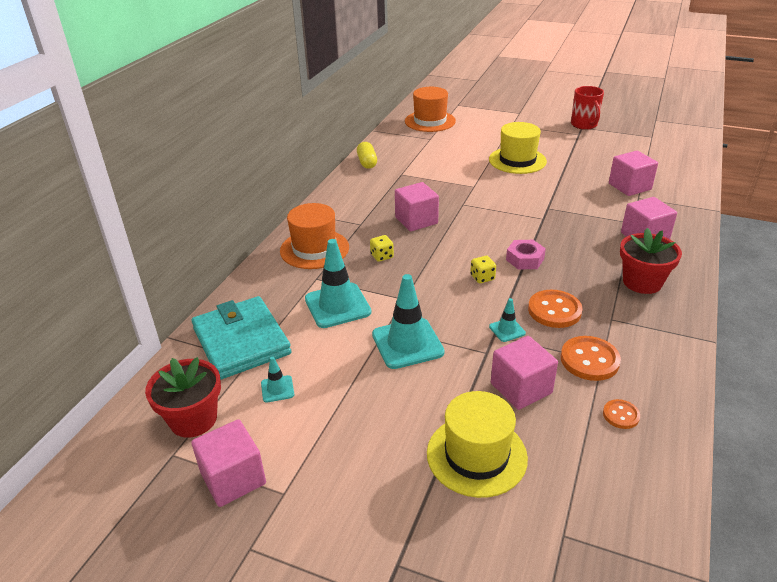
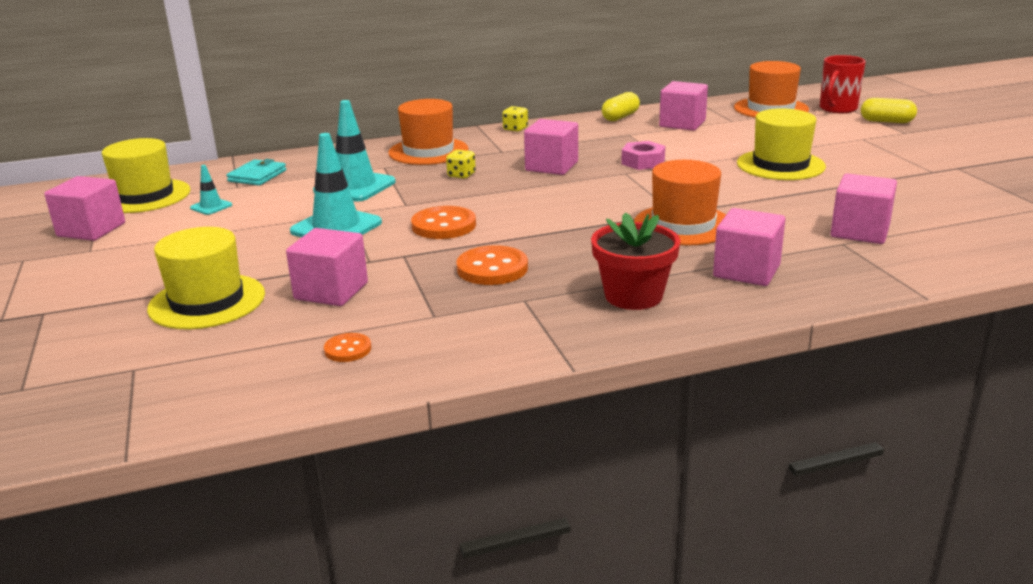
camera: 50 degrees right, 10 degrees down
(193, 419) = (144, 196): red flower pot -> yellow hat
(241, 341) = (257, 176): turquoise wallet -> turquoise wallet, size x0.52
(411, 152) = (682, 124): none -> pink cube
(482, 277) = (497, 221): yellow dice -> yellow dice (515, 129)
(498, 108) = (886, 121): none -> yellow capsule
(507, 330) = (421, 258): turquoise traffic cone -> none
(525, 259) = (568, 228): pink nut -> pink nut (643, 162)
(564, 224) = (683, 225): none -> orange hat
(584, 125) = (966, 167): red mug -> red mug (837, 109)
(589, 360) = (425, 309): orange button -> orange button (444, 225)

